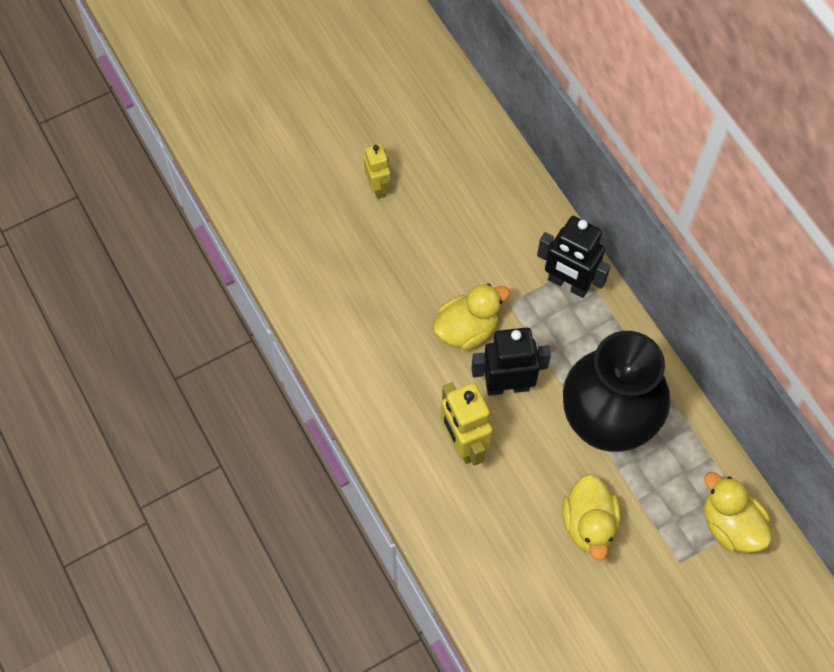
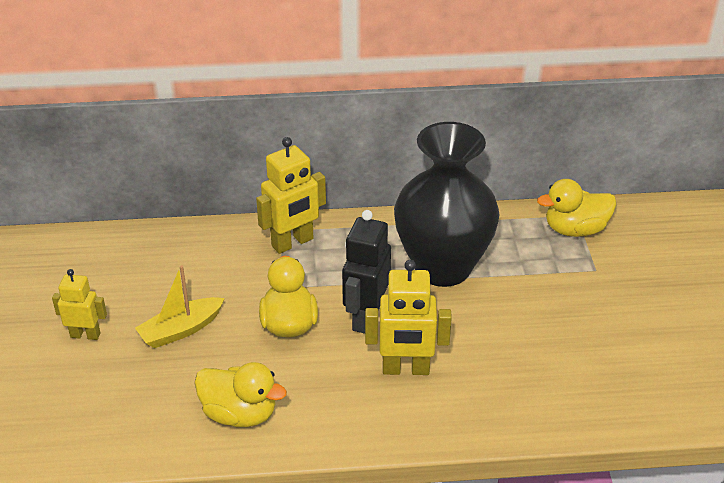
camera: 65 degrees left, 25 degrees down
(418, 252) = (181, 330): none -> yellow boat
(568, 284) = (293, 243): black robot -> yellow robot
(589, 524) = (533, 312): yellow duck -> yellow duck (240, 414)

